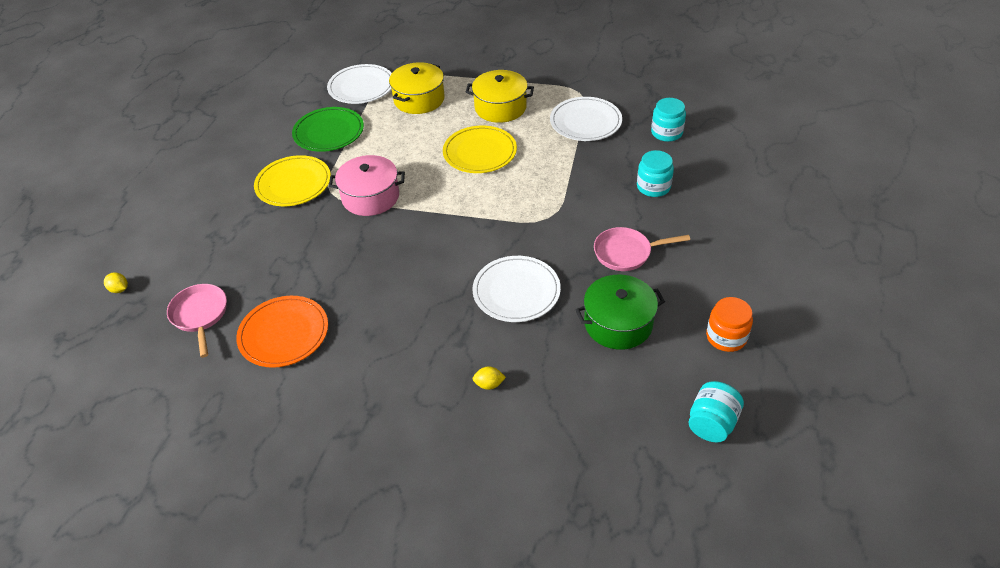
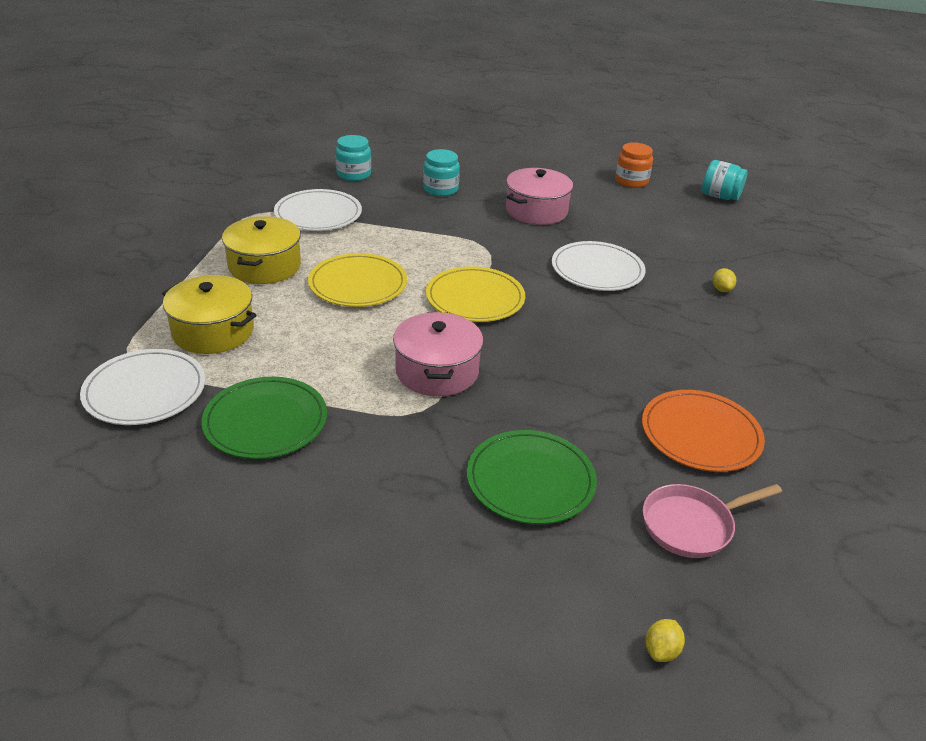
camera: 95 degrees left, 10 degrees down
(257, 241) = (530, 480): none -> green plate
(293, 183) = (395, 452): yellow plate -> yellow plate (475, 298)
(618, 323) = (628, 222): green pot -> none
(626, 253) = (536, 211): pink pan -> pink pot

